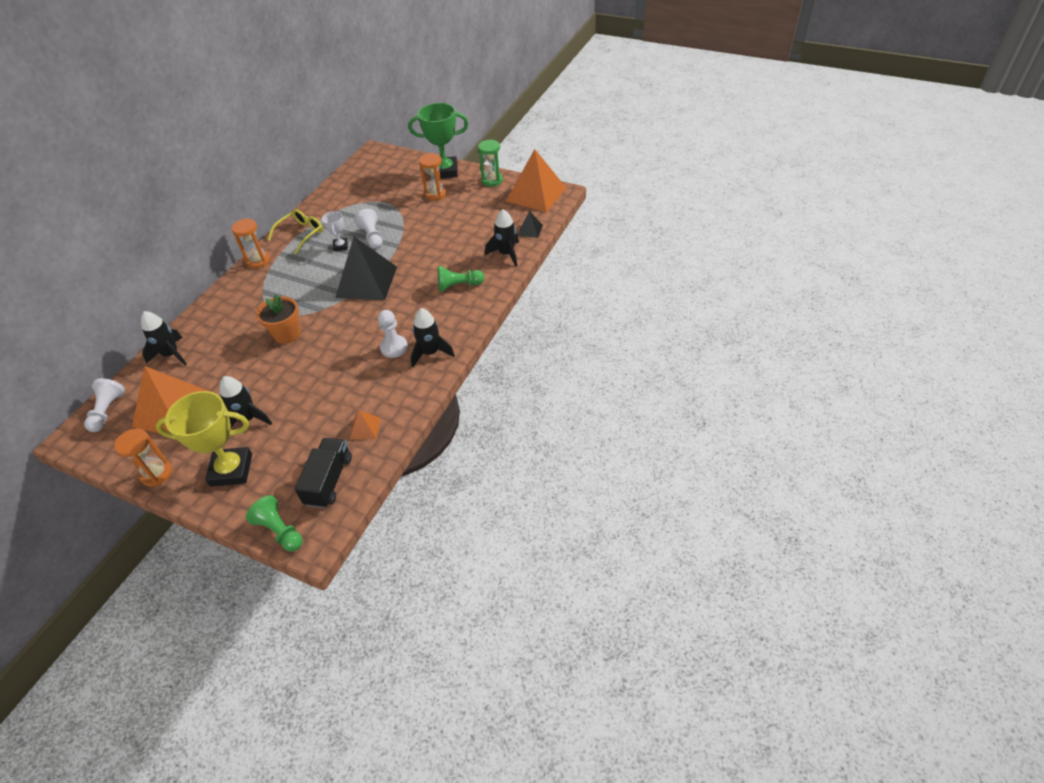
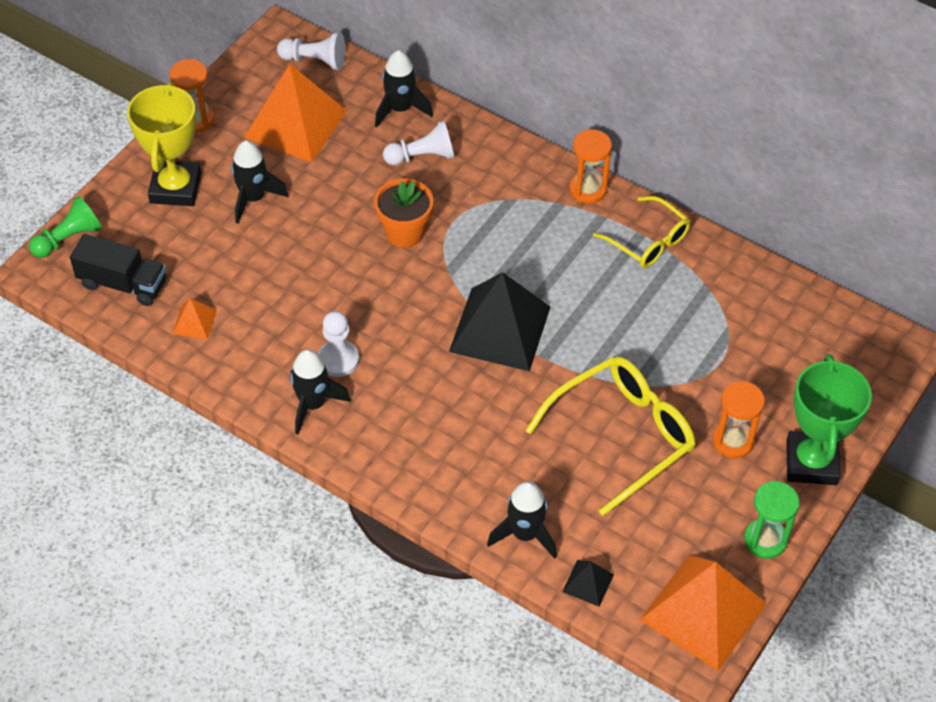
camera: 95 degrees right, 5 degrees up
(340, 246) = (602, 295): white trophy -> none
(372, 237) = (619, 339): white pawn -> white pawn (422, 156)
(437, 229) = (622, 435): none -> yellow glasses
(458, 286) = (457, 454): green pawn -> none

